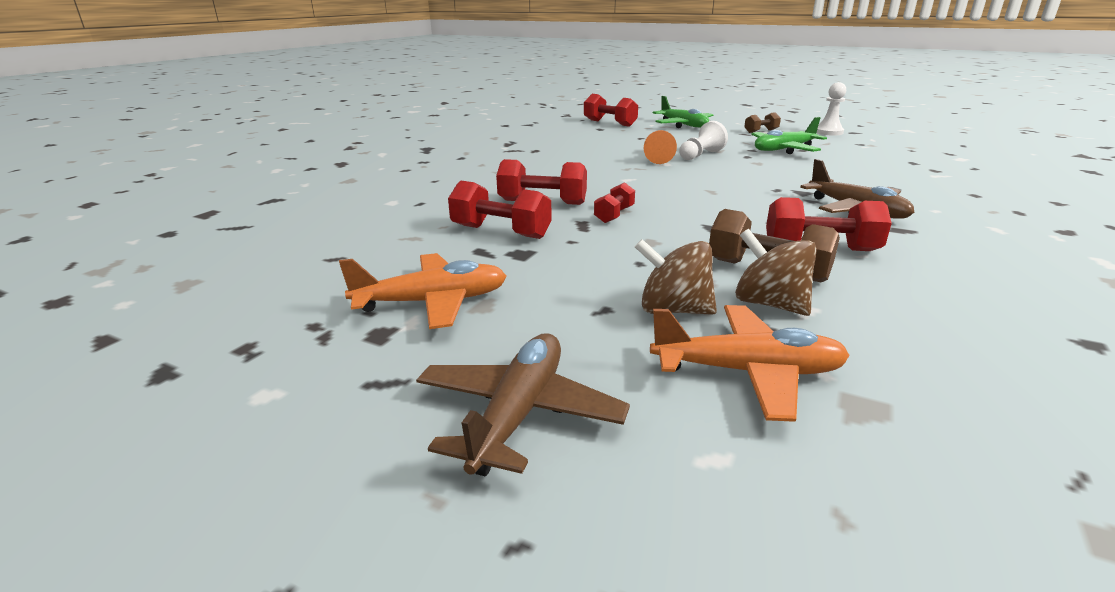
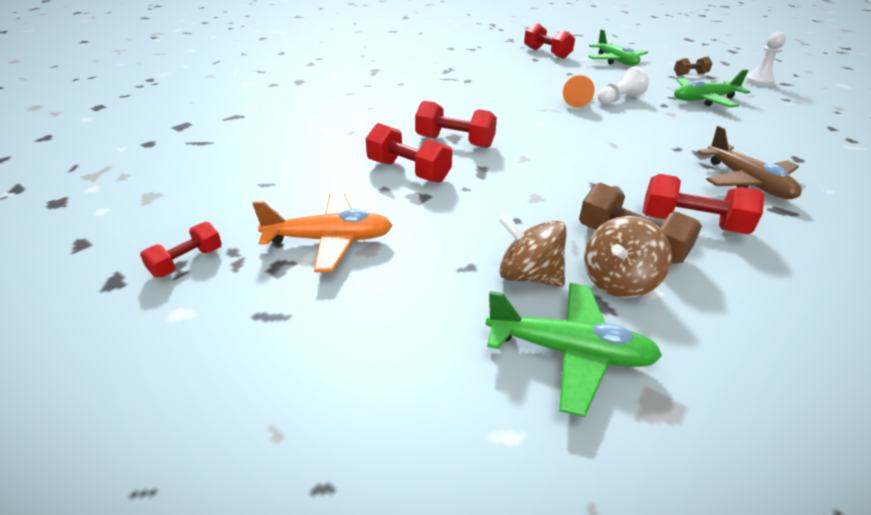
camera: 10 degrees right, 10 degrees up
(519, 413) = (363, 363): brown plane -> none
(614, 215) = (513, 163): red dumbbell -> red dumbbell (187, 262)
(747, 372) = (569, 352): orange plane -> green plane
(769, 304) = (618, 281): brown spinning top -> brown spinning top turned 105 degrees counterclockwise

